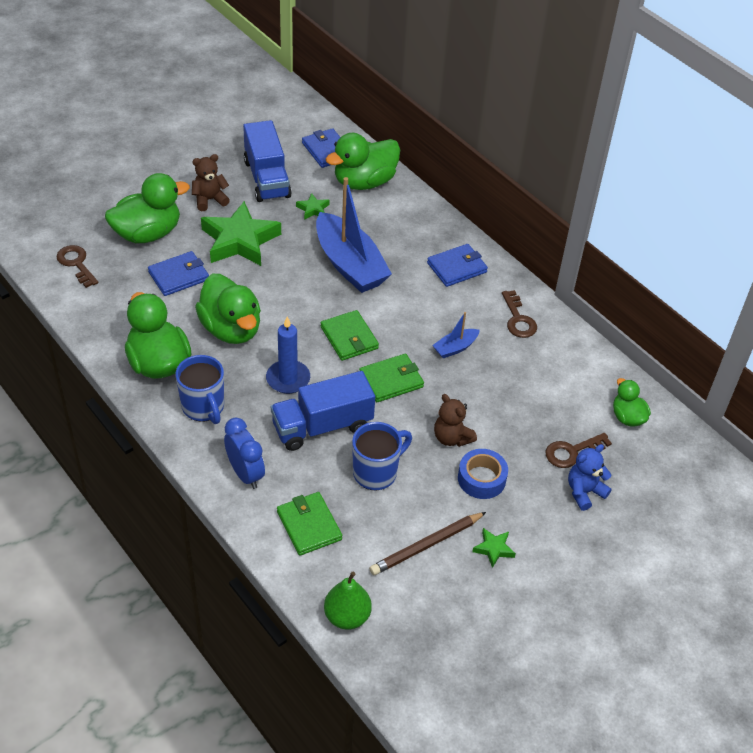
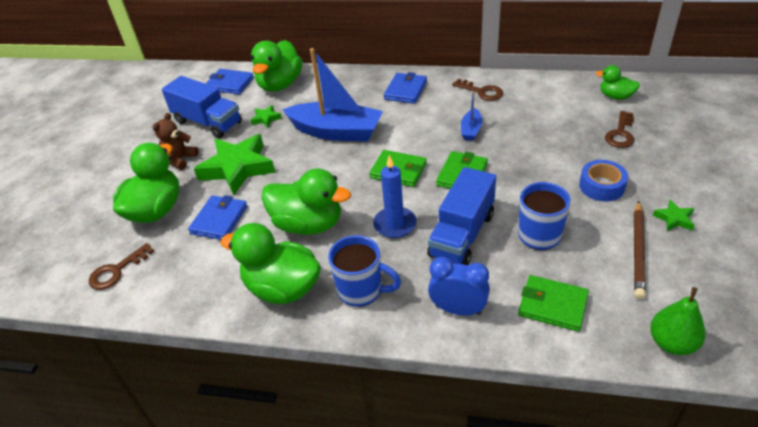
camera: 35 degrees left, 5 degrees down
(76, 264) = (117, 271): brown key -> brown key turned 60 degrees counterclockwise
(452, 438) = (548, 178): brown teddy bear -> none
(584, 492) = (661, 148): blue teddy bear -> none

